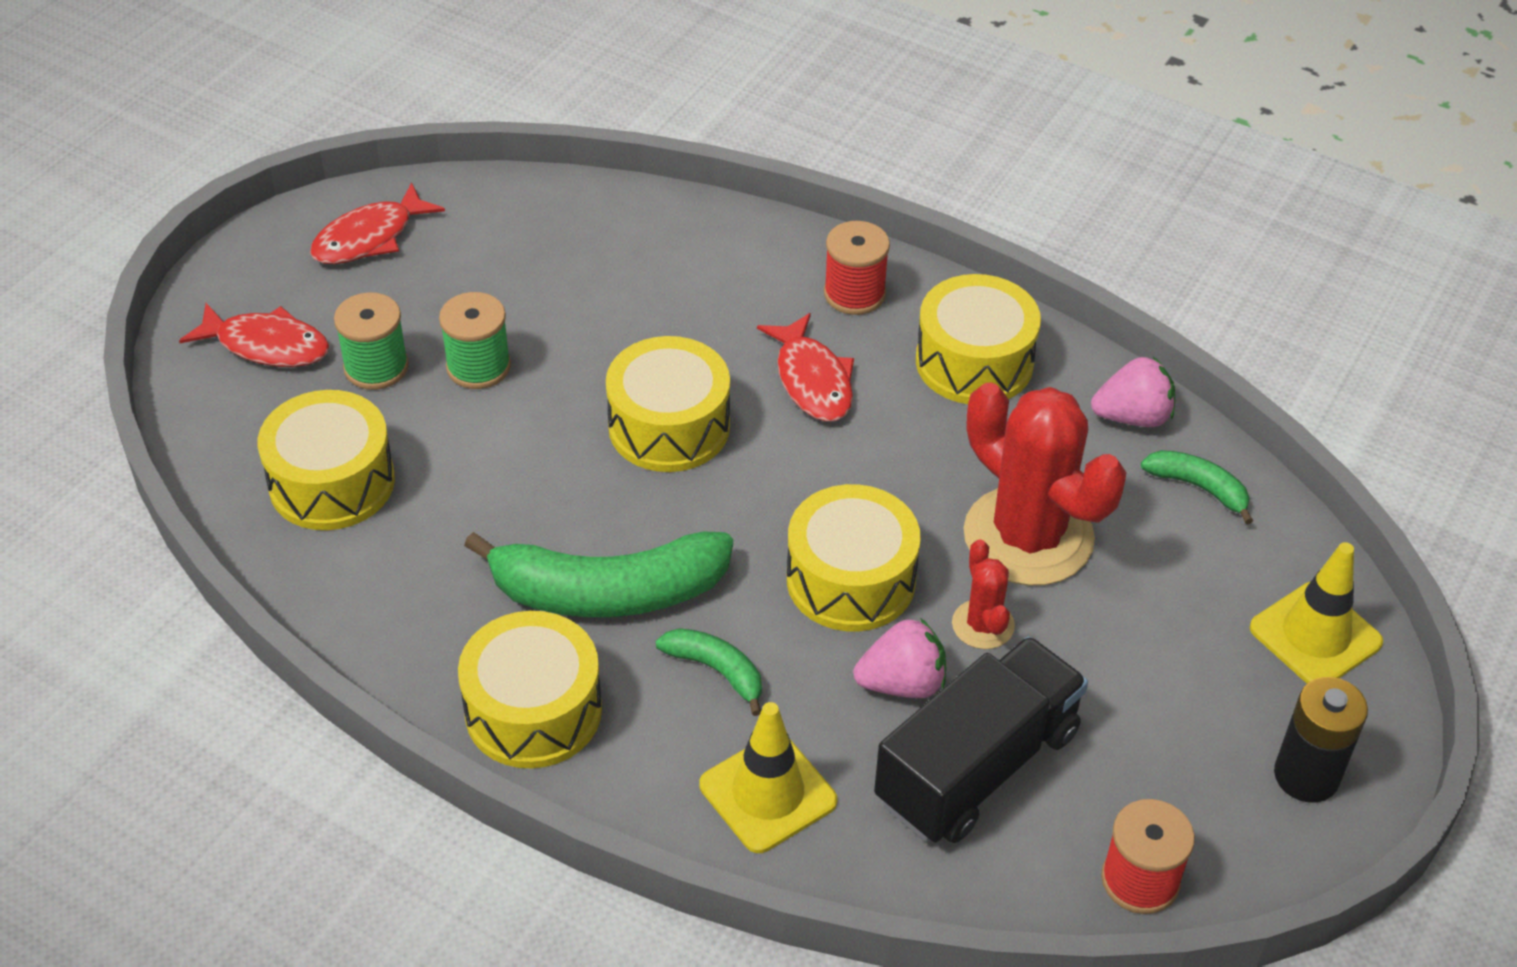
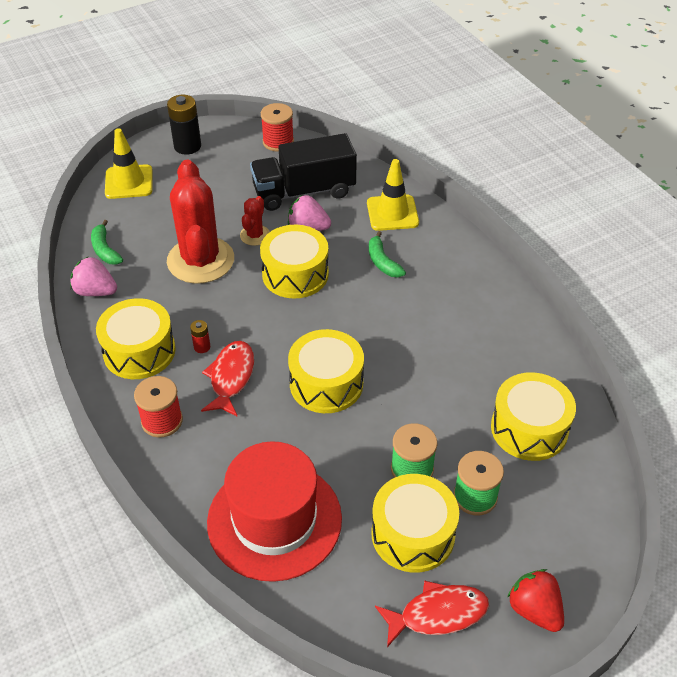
camera: 150 degrees left, 0 degrees up
(254, 281) = (534, 610): none -> red strawberry
(267, 345) = (541, 546): red fish -> none
(533, 711) = (473, 277): yellow drum -> yellow drum (413, 534)
(607, 592) = (411, 313): green banana -> none
(620, 250) = (274, 520): none -> red hat
(892, 403) = (202, 347): none -> red battery

